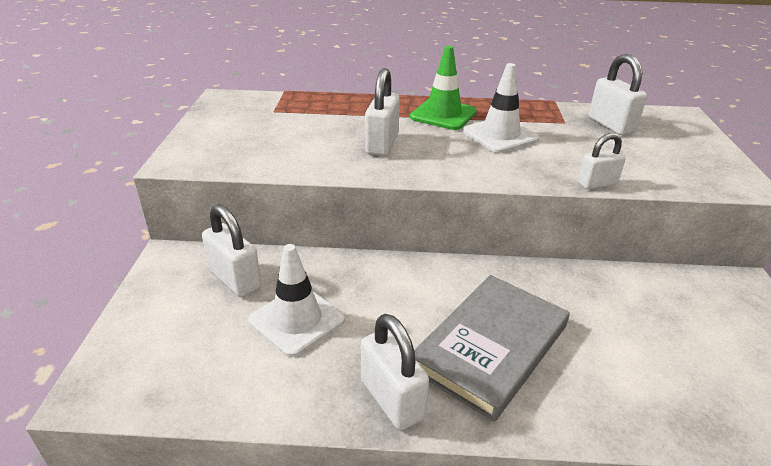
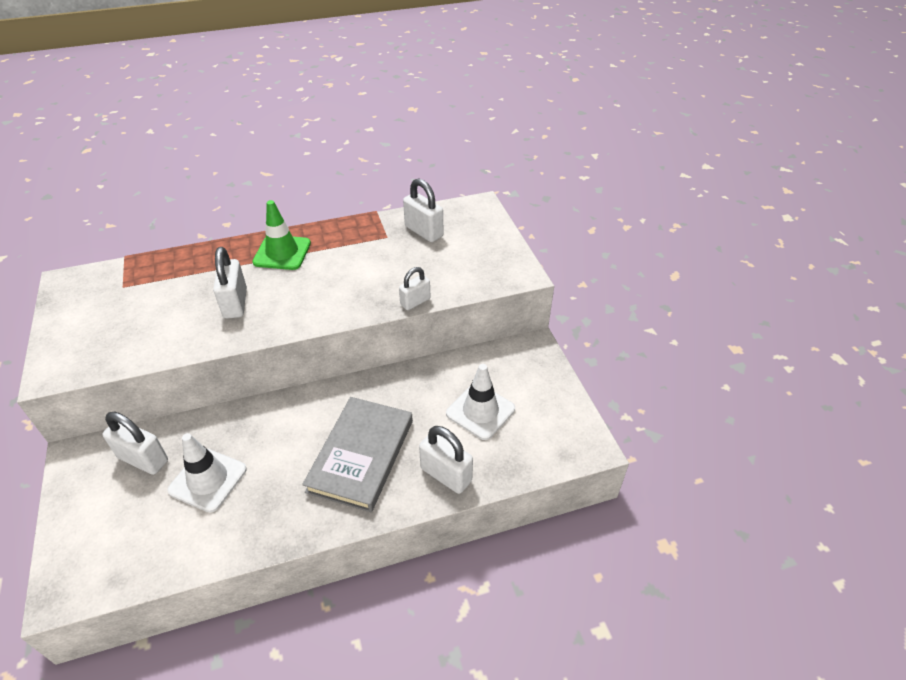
camera: 20 degrees left, 10 degrees up
(392, 399) = (297, 520): white padlock -> white padlock (446, 475)
(500, 135) = (334, 267): white traffic cone -> white traffic cone (480, 411)

